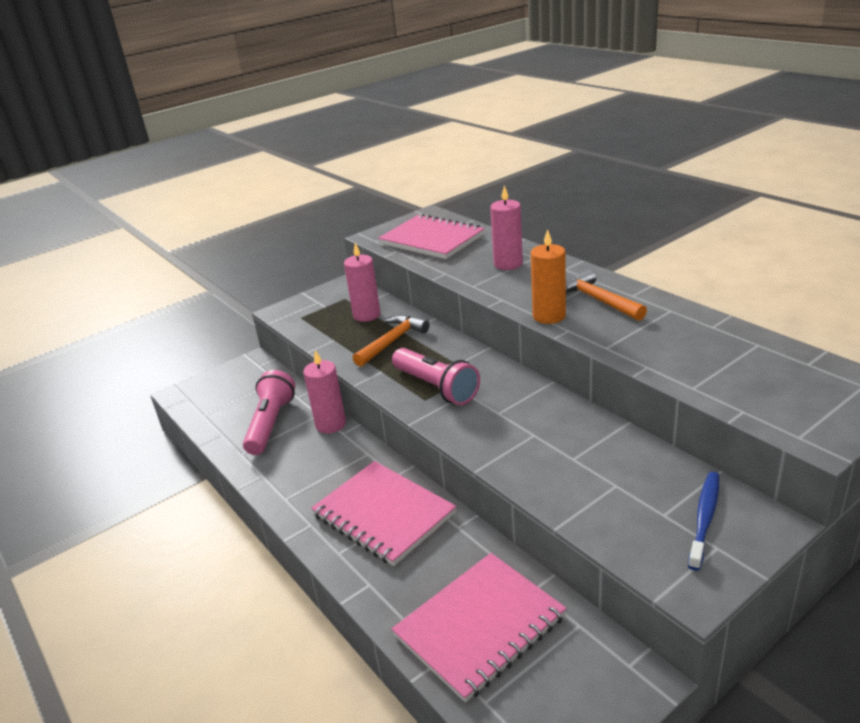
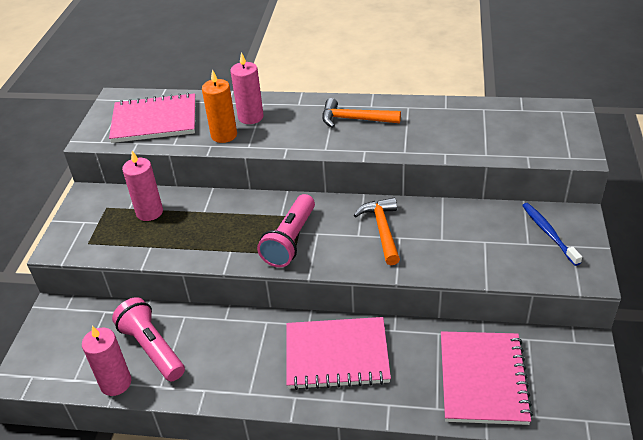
camera: 45 degrees left, 10 degrees up
(330, 424) = (206, 318): pink candle -> pink candle (116, 383)
(392, 341) = (205, 223): orange hammer -> orange hammer (382, 230)
(436, 387) = (290, 240): pink flashlight -> pink flashlight turned 105 degrees clockwise
(549, 316) = (338, 146): orange candle -> orange candle (224, 135)

